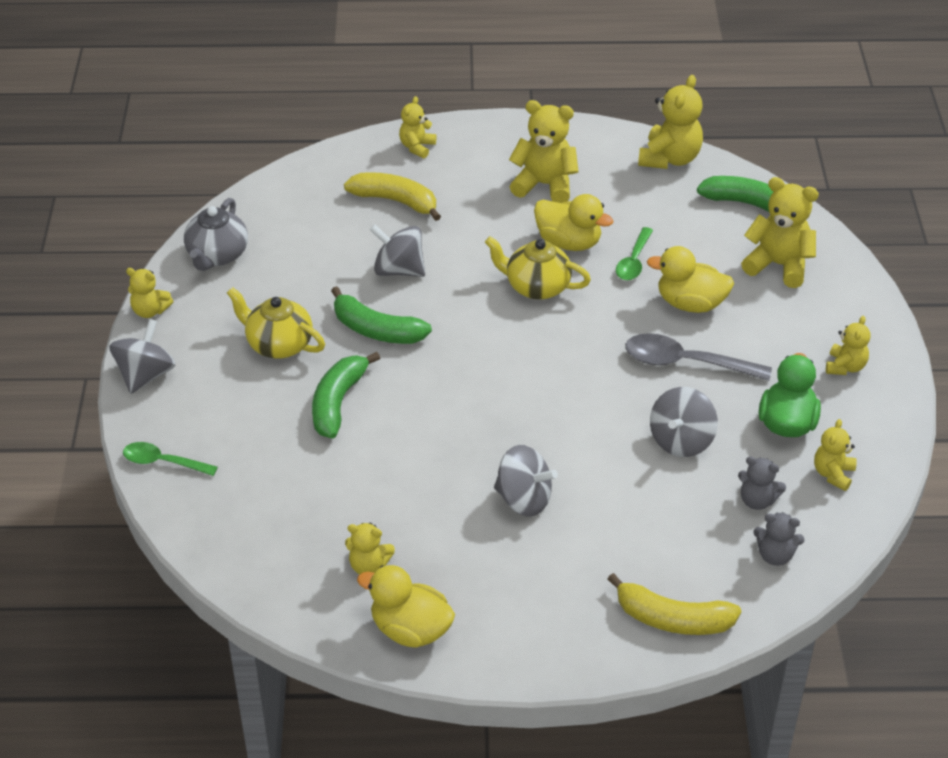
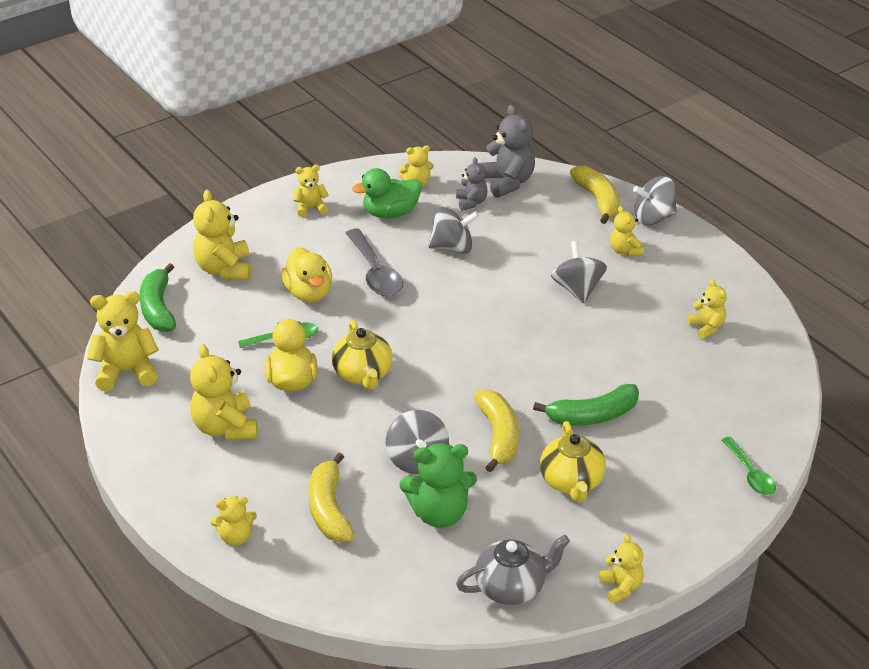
camera: 125 degrees left, 5 degrees down
(145, 375) = (687, 541): grey spinning top -> grey spinning top (653, 218)
(328, 254) = (439, 513): none -> green teddy bear
(376, 330) = (498, 436): green banana -> yellow banana
(410, 630) = (728, 288): yellow duck -> none
(554, 581) = (625, 251): none -> yellow teddy bear
(775, 555) = (507, 182): grey teddy bear -> grey teddy bear, size x1.71

